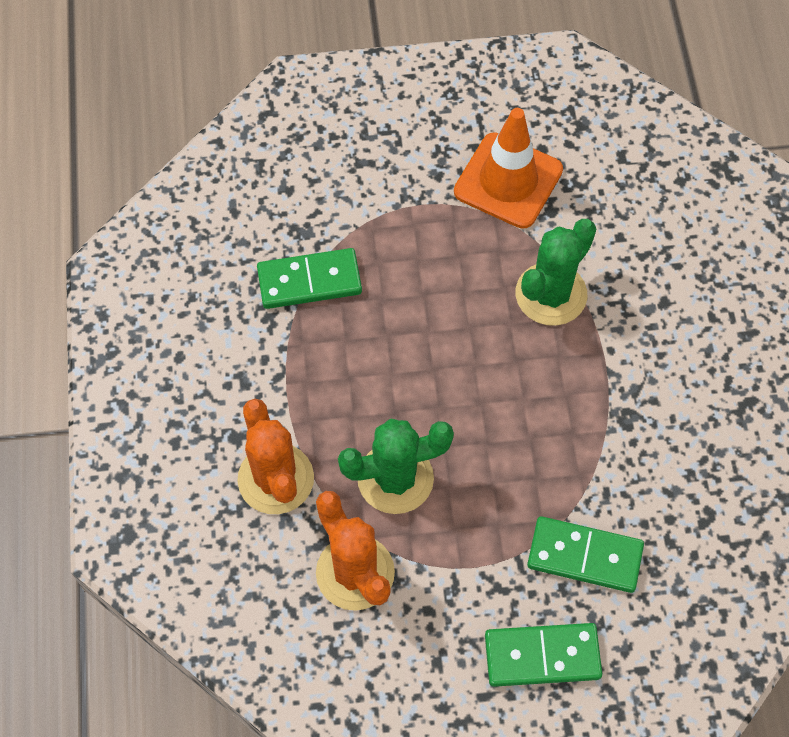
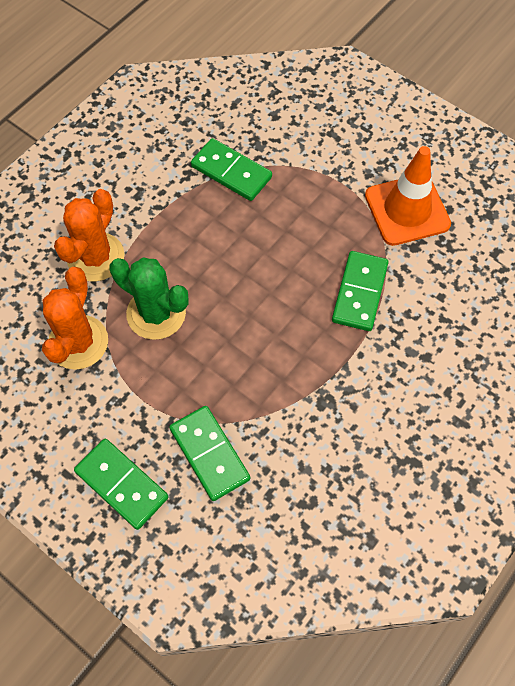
camera: 45 degrees right, 0 degrees up
(551, 294) = (360, 293): green cactus -> green domino

